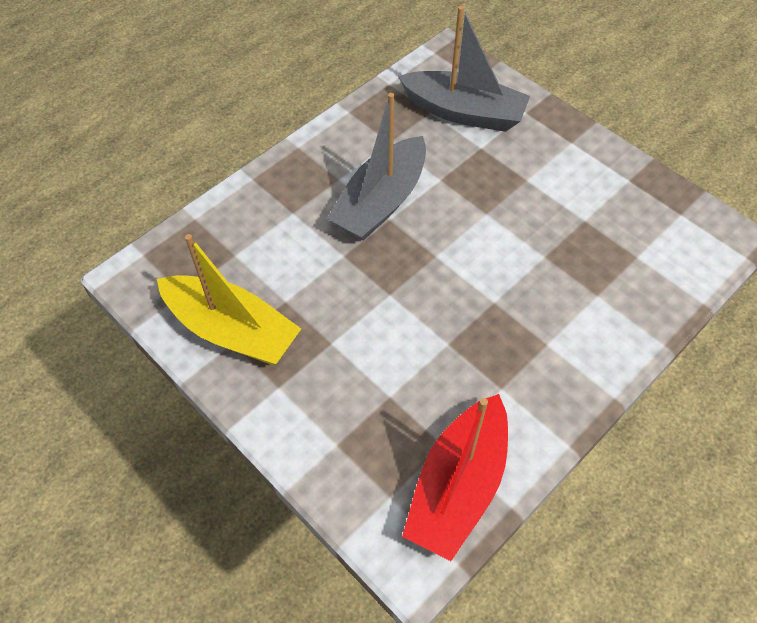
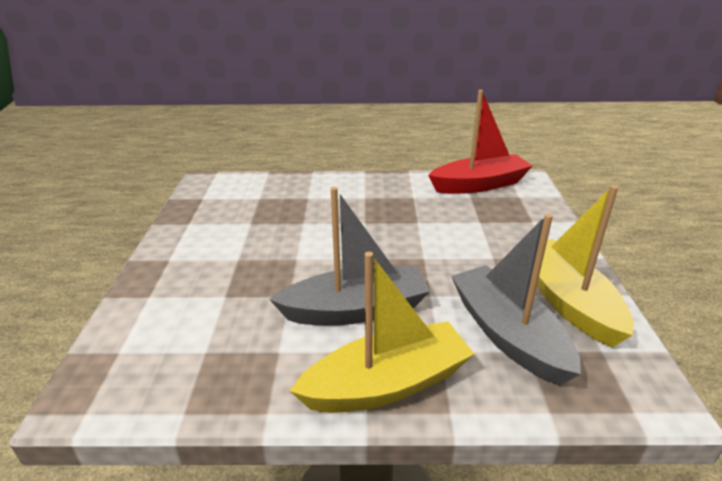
camera: 135 degrees left, 25 degrees down
(303, 168) = (386, 384): none -> yellow boat
(464, 112) = (184, 330): grey boat -> grey boat (508, 334)

